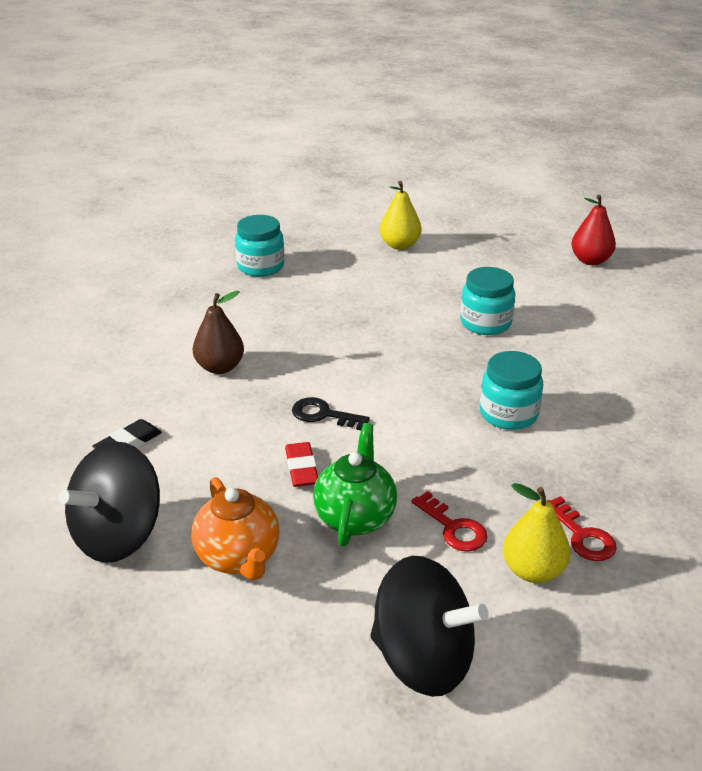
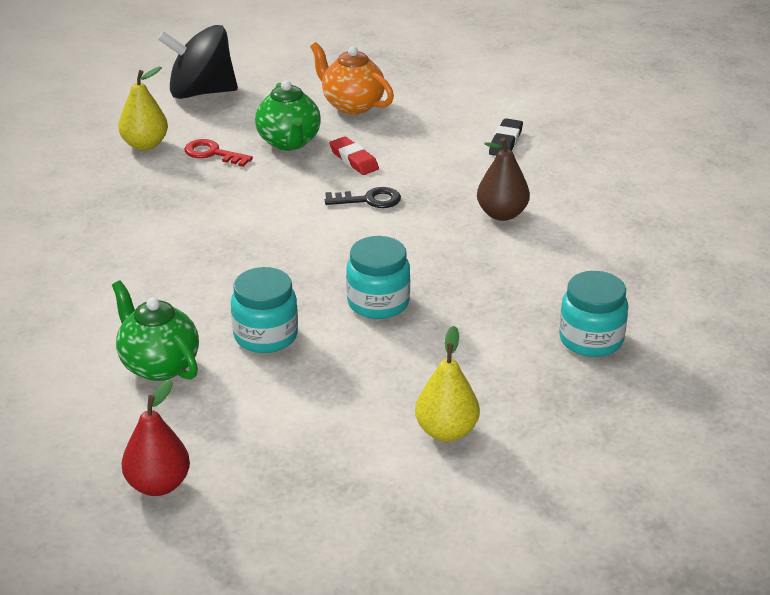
camera: 155 degrees right, 0 degrees up
(118, 535) = (444, 96): black spinning top -> none
(508, 414) = (201, 243): turquoise jar -> turquoise jar (378, 303)
(574, 323) = (159, 365): none -> green teapot
(582, 536) = (112, 171): red key -> none

